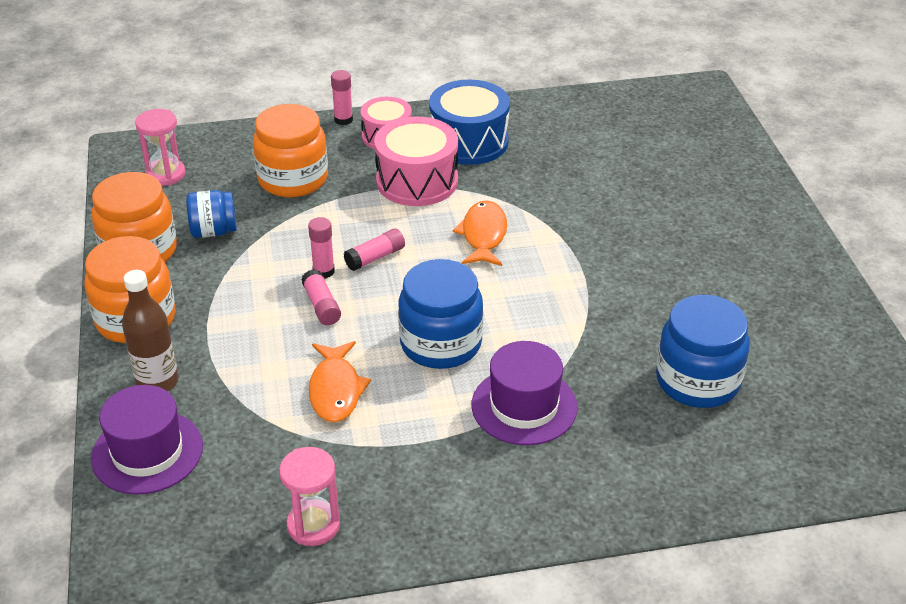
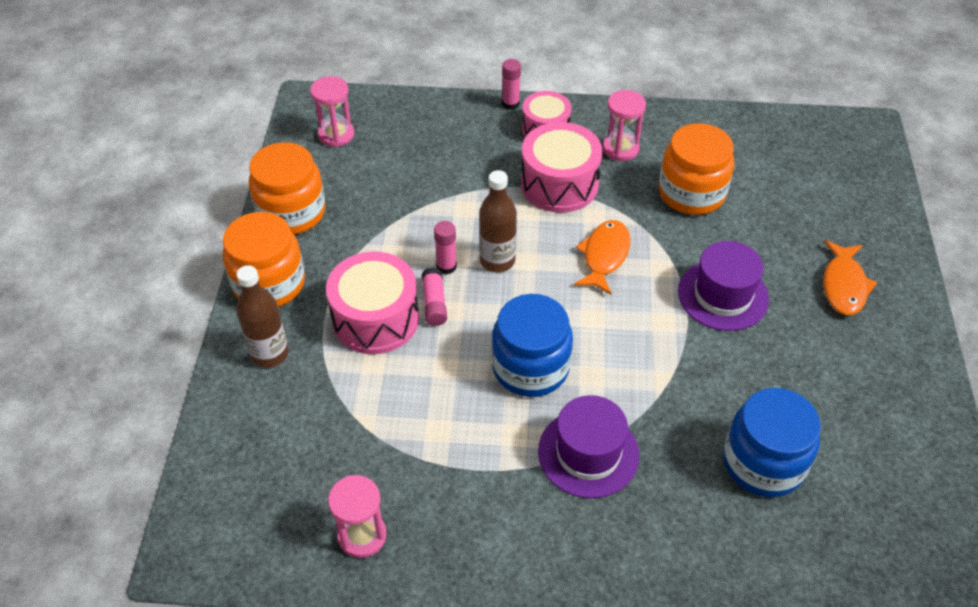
camera: 15 degrees right, 10 degrees up
(147, 452) = (241, 425): purple hat -> purple hat (723, 295)
(213, 231) = (361, 204): blue jar -> none
(263, 330) = (375, 319): none -> pink drum
(293, 179) = (447, 160): orange jar -> orange jar (691, 193)
(335, 390) = (421, 397): orange fish -> orange fish (844, 285)
(375, 257) = (497, 261): pink glue stick -> brown bottle
(469, 142) = (620, 149): blue drum -> pink hourglass

